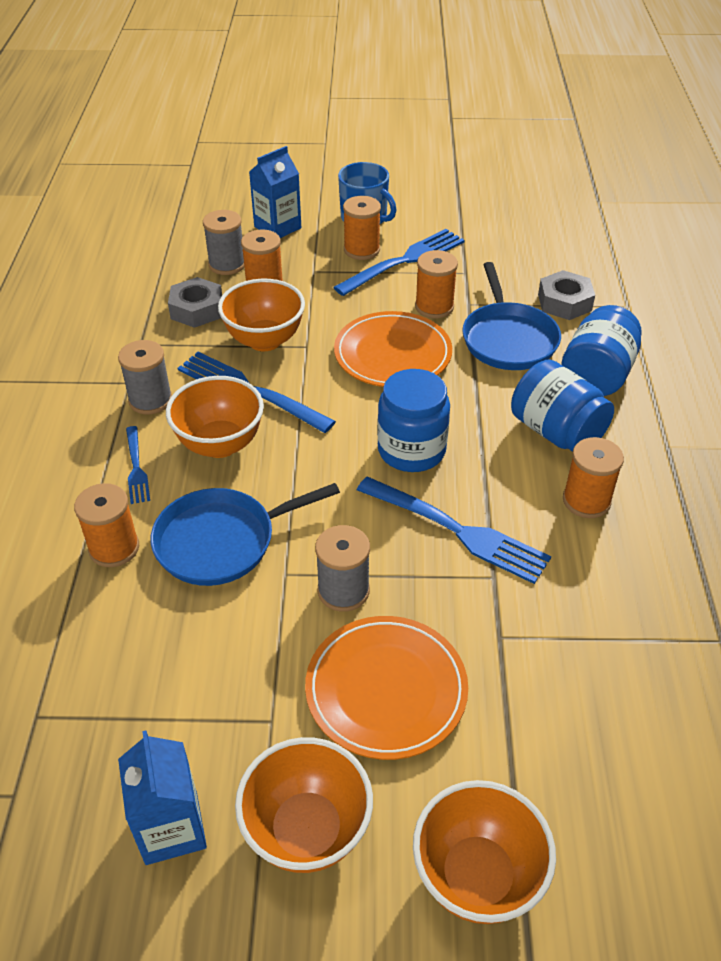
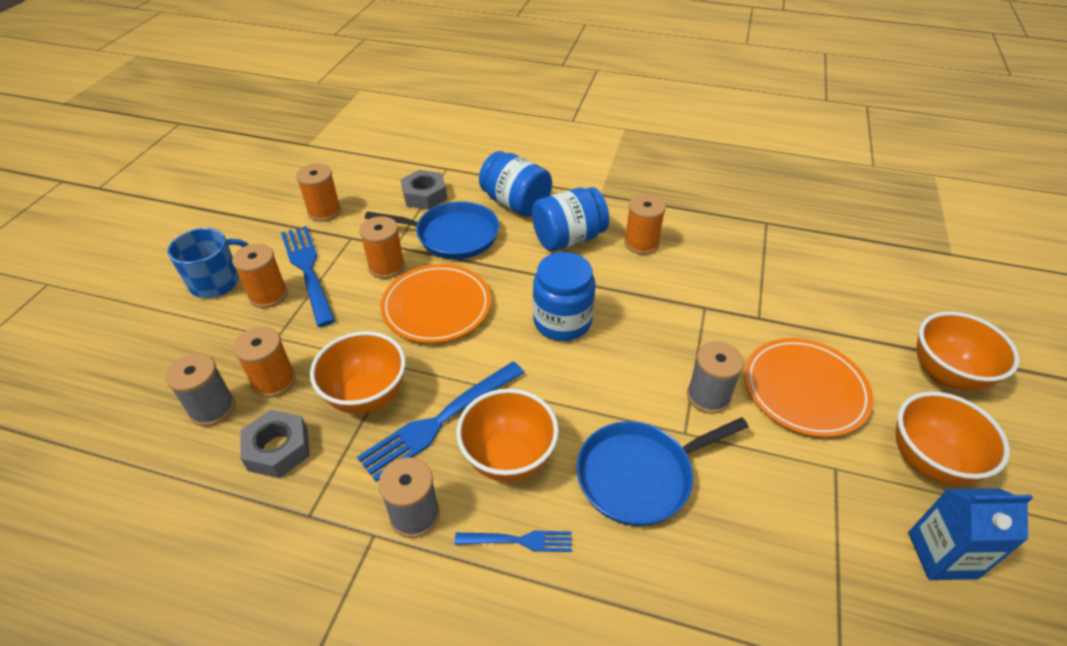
camera: 75 degrees left, 0 degrees up
(114, 548) = (631, 574): orange spool -> orange spool (324, 211)
(221, 541) = (639, 476): blue pan -> blue pan turned 75 degrees clockwise
(277, 227) = (176, 352): blue carton -> none
(457, 531) = (656, 315): blue fork -> none

